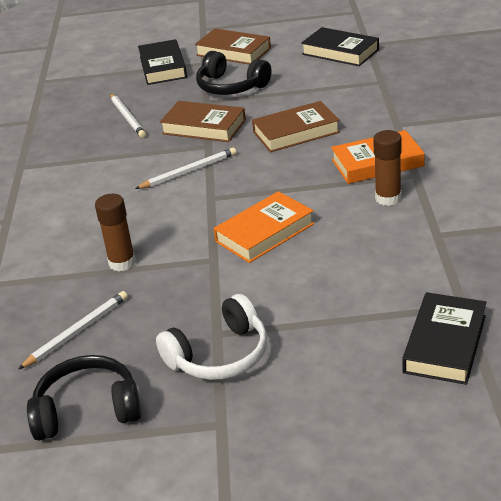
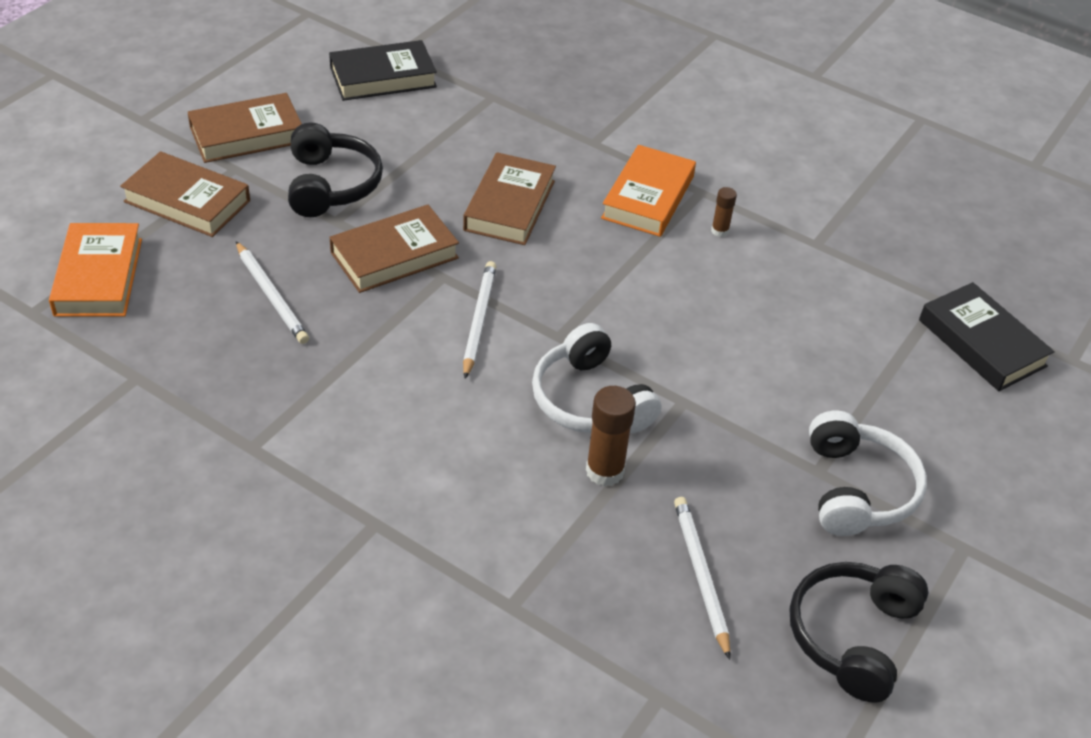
camera: 60 degrees left, 10 degrees up
(127, 117) = (271, 295): white pencil -> white pencil turned 45 degrees clockwise
(163, 67) = (187, 201): black book -> brown book
(172, 231) = (590, 400): none -> white headphones
(231, 86) = (331, 185): black headphones -> black headphones turned 75 degrees counterclockwise
(265, 232) = (678, 339): orange book -> orange book (99, 277)
(388, 198) = (720, 231): brown glue stick -> brown glue stick, size x0.55

